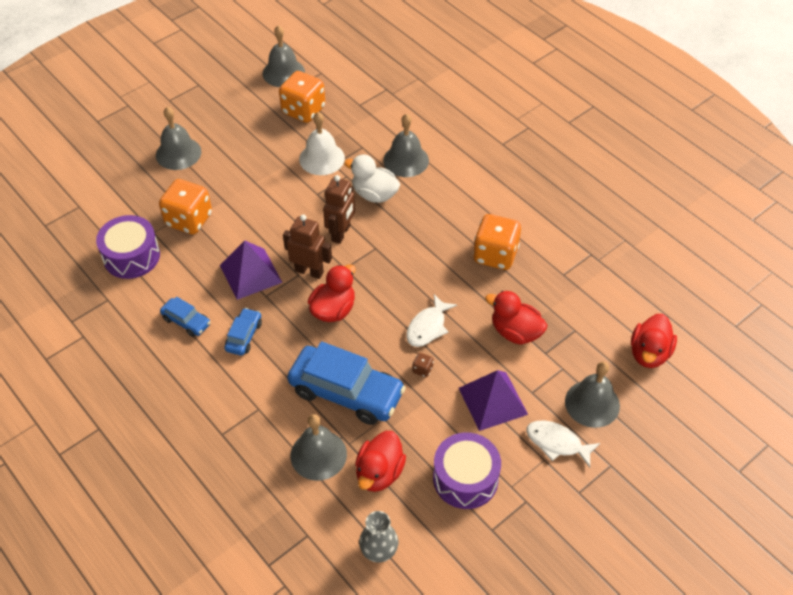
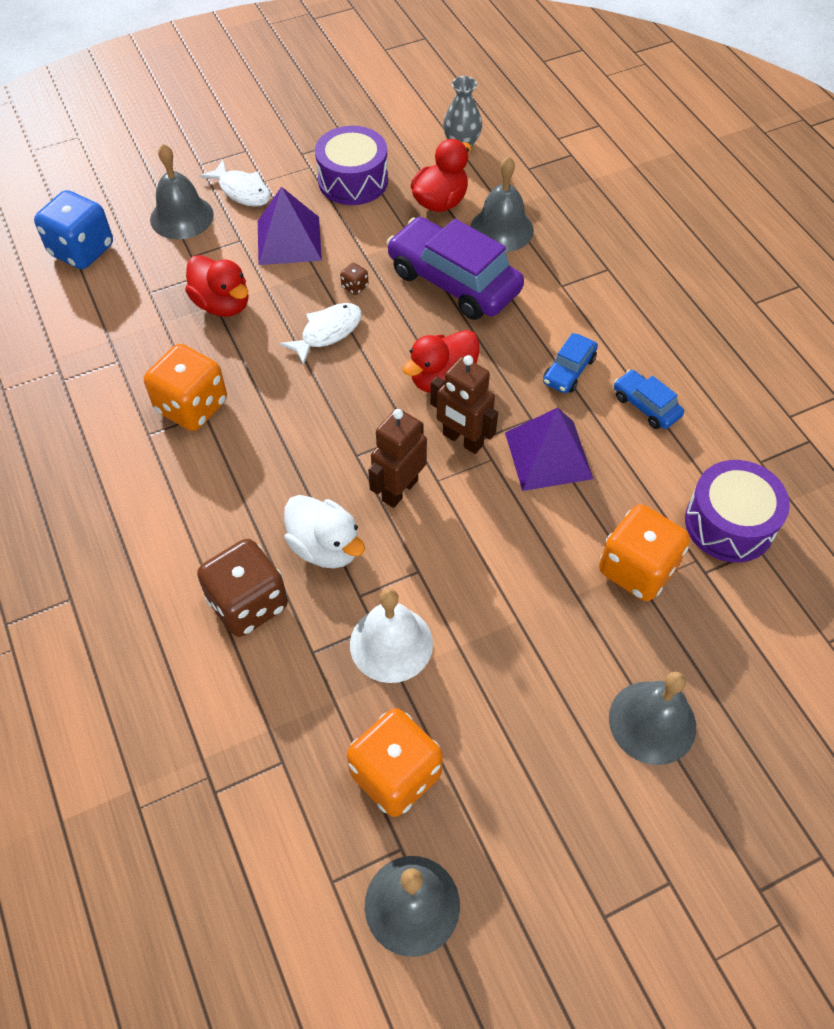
camera: 165 degrees left, 5 degrees up
(346, 392) = (453, 281): blue car -> purple car
(406, 160) = (248, 603): grey bell -> brown dice
(649, 353) = (82, 250): red duck -> blue dice

